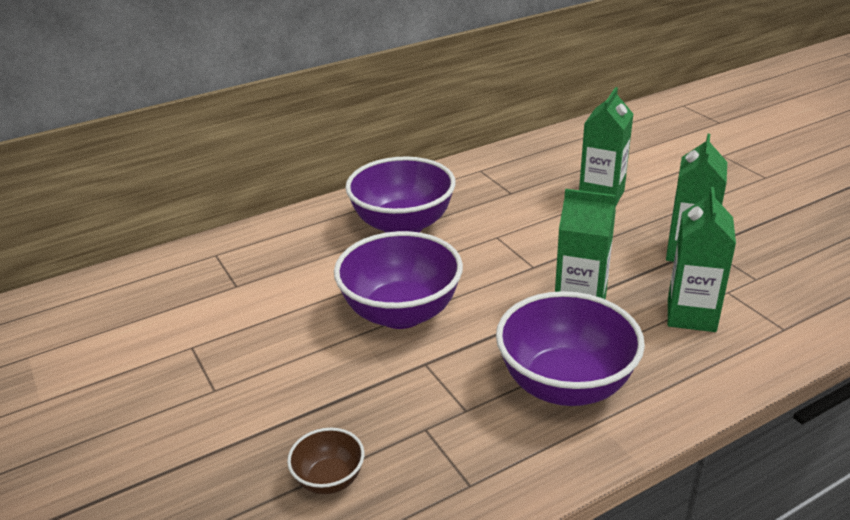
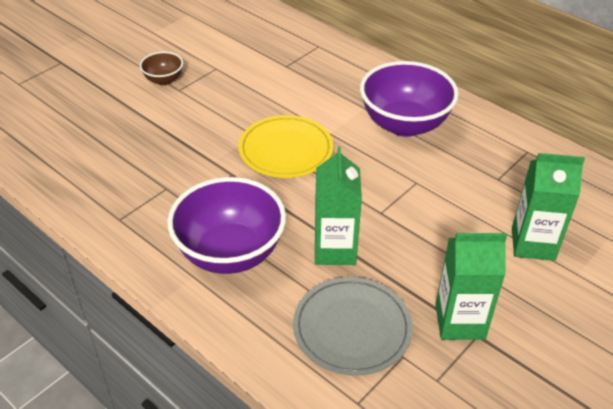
camera: 70 degrees right, 10 degrees up
(329, 479) = (113, 157): brown bowl -> brown bowl (163, 80)
(401, 313) = (286, 150): purple bowl -> yellow plate
(691, 315) = (352, 328): green carton -> grey plate

